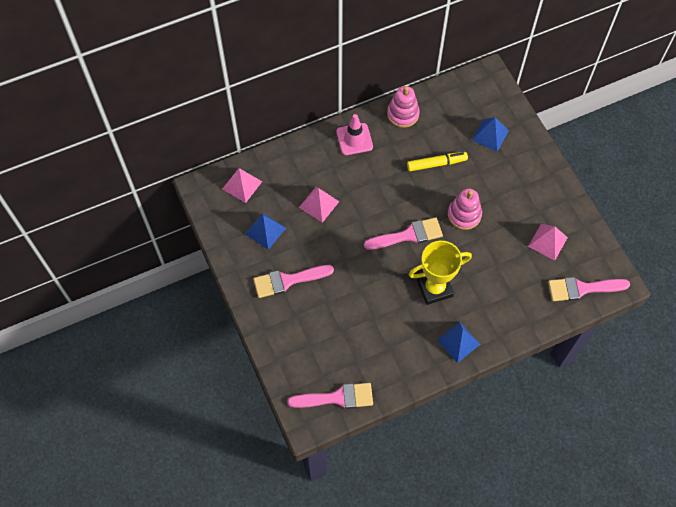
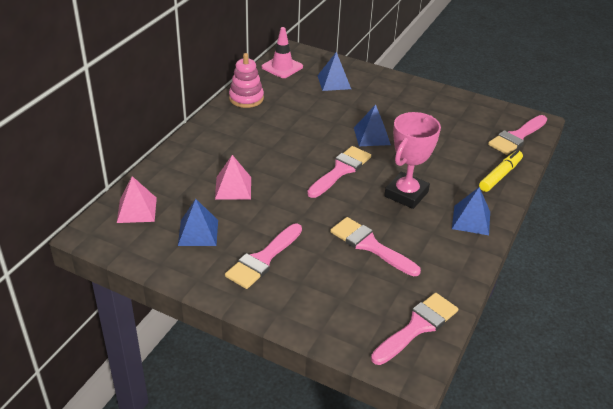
camera: 40 degrees left, 25 degrees down
(354, 139) = (219, 131): pink traffic cone -> pink traffic cone (282, 67)
(366, 316) = (370, 245): none -> pink brush
(434, 288) = (406, 194): yellow trophy -> pink trophy
(436, 164) = (311, 116): yellow marker -> yellow marker (500, 175)
(464, 215) = (372, 136): pink stacking toy -> blue pyramid
(548, 242) = (456, 122): pink pyramid -> none

